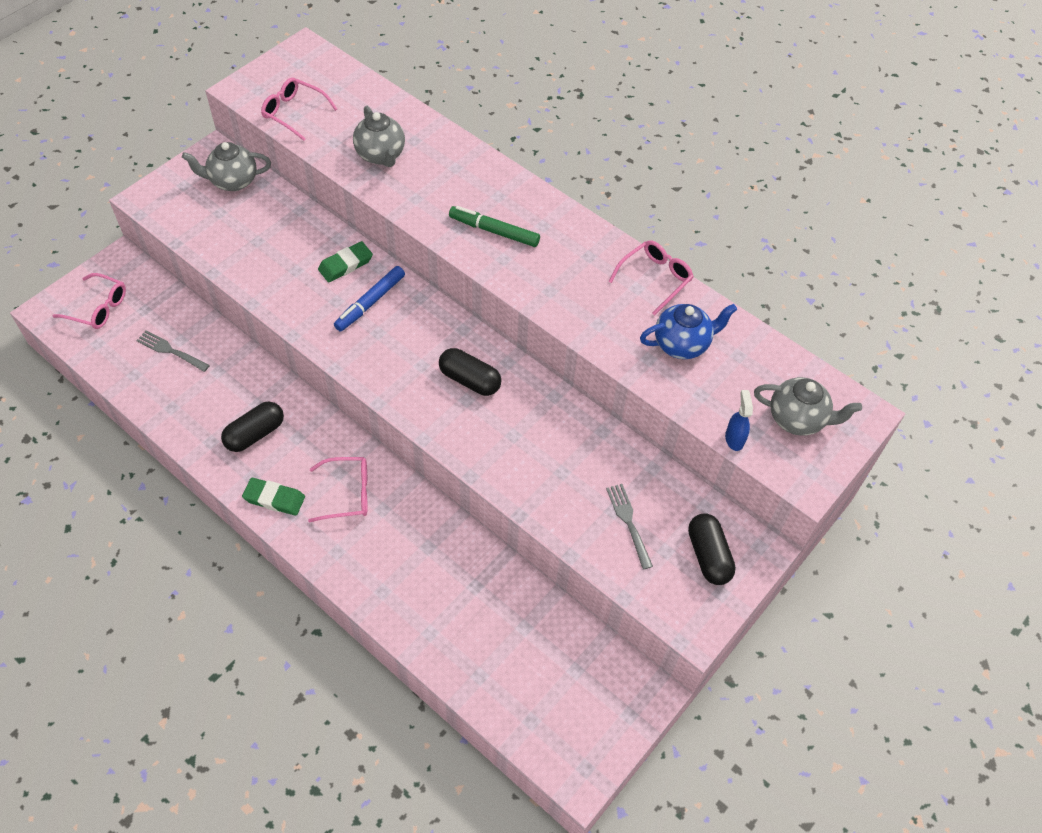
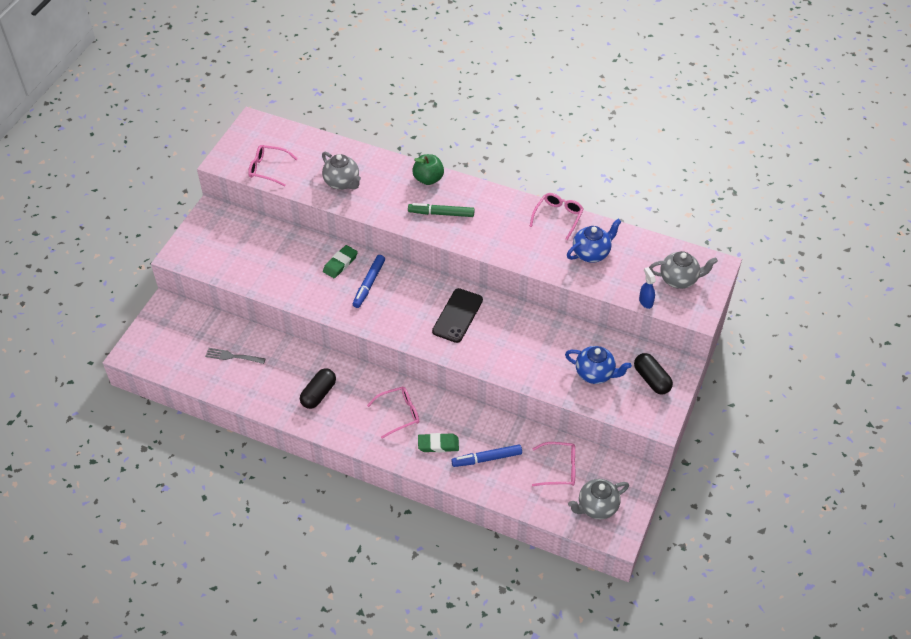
camera: 15 degrees left, 5 degrees down
(98, 308) = (166, 342): pink glasses -> pink glasses (559, 469)
(233, 181) = (234, 228): grey teapot -> grey teapot (596, 507)
(274, 498) = (351, 431): green eraser -> green eraser (438, 444)
(438, 596) = (487, 459): none -> blue marker
(470, 380) = (457, 315): black capsule -> black phone
(497, 179) = (428, 179): none -> green apple
(628, 522) = (595, 374): grey fork -> blue teapot

